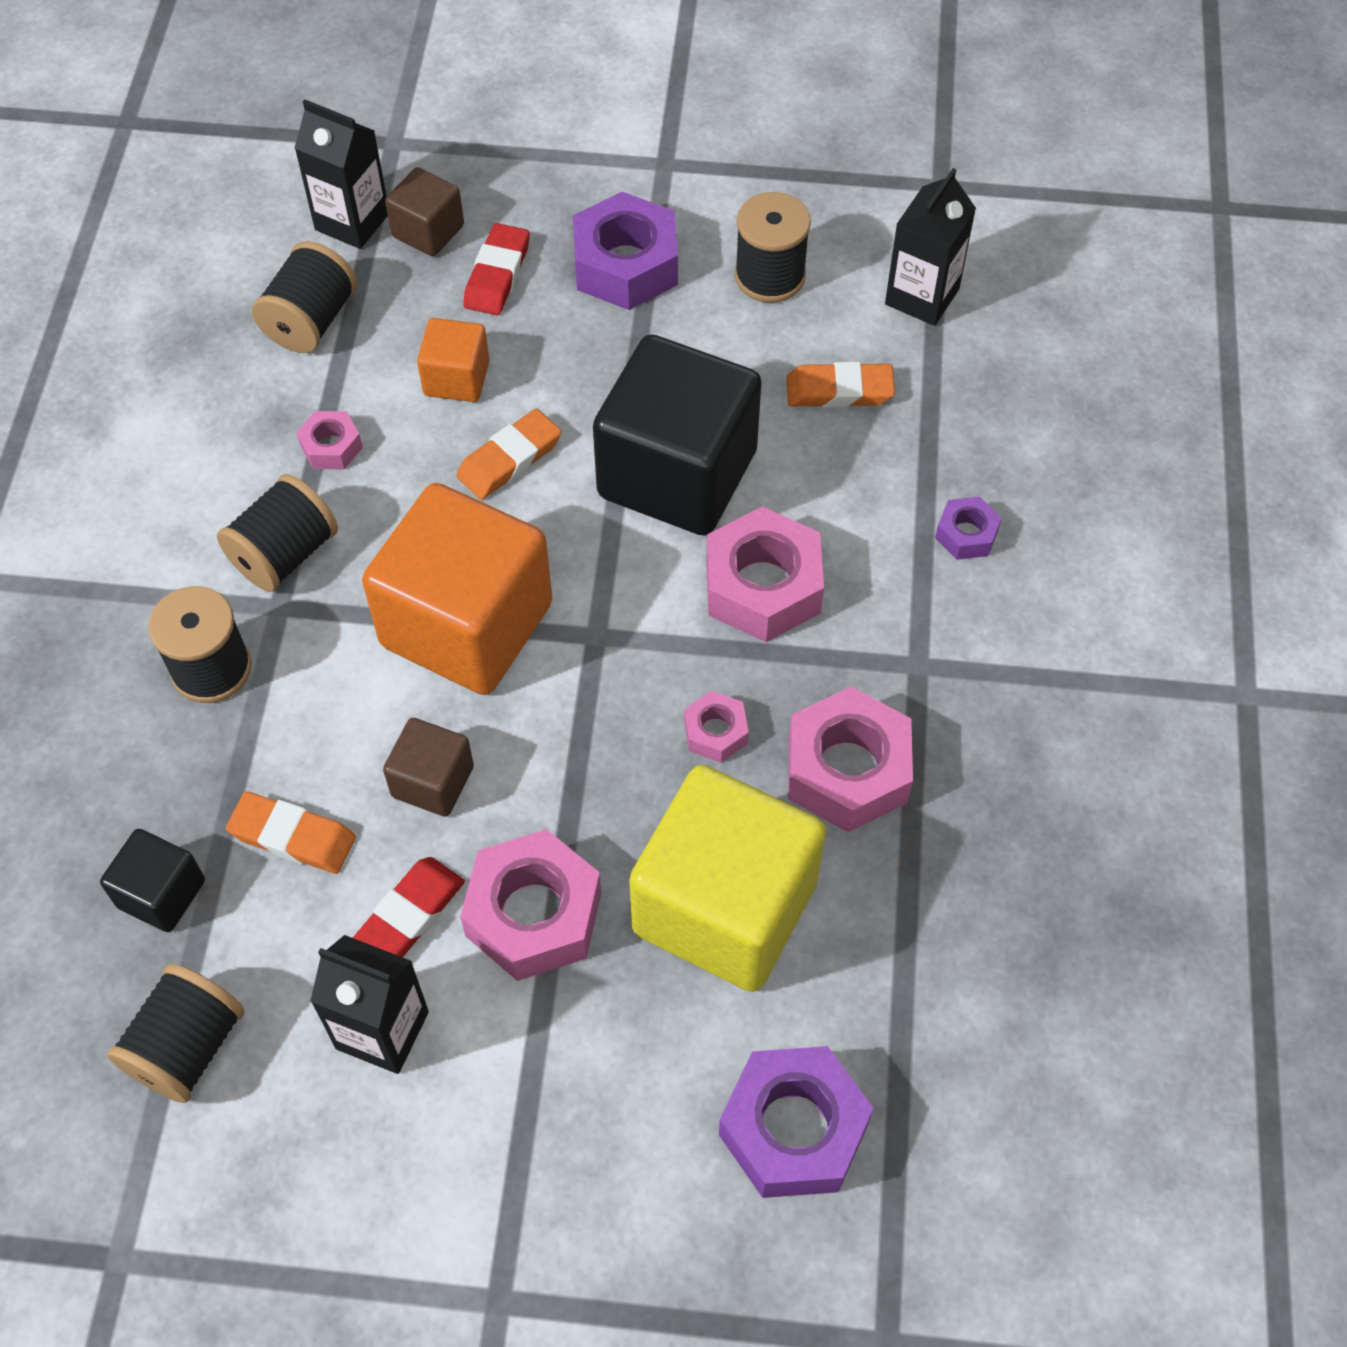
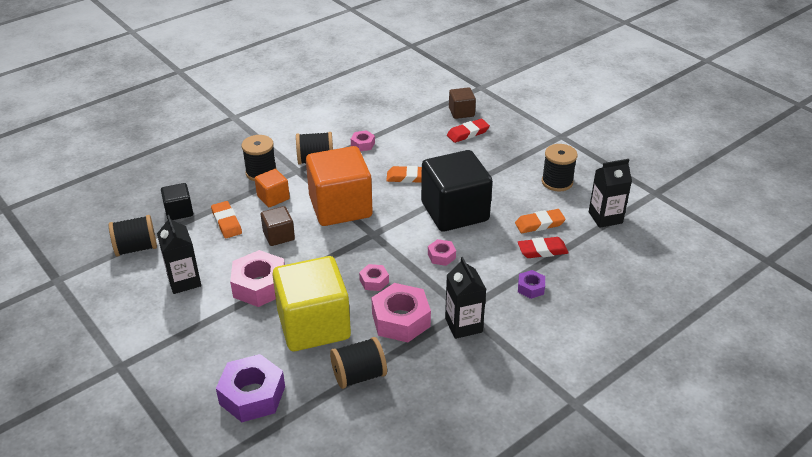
camera: 45 degrees right, 20 degrees down
(311, 321) = (398, 114): black spool -> black spool (359, 375)
(352, 221) = (442, 98): black carton -> black carton (463, 325)
(409, 915) = (228, 261): red eraser -> red eraser (542, 250)
(456, 378) = (420, 150): orange cube -> orange cube (273, 198)
(625, 265) = (512, 153): purple nut -> none
(763, 586) = (441, 256): pink nut -> pink nut, size x0.51
(839, 390) = (539, 224): orange eraser -> orange eraser turned 60 degrees counterclockwise

